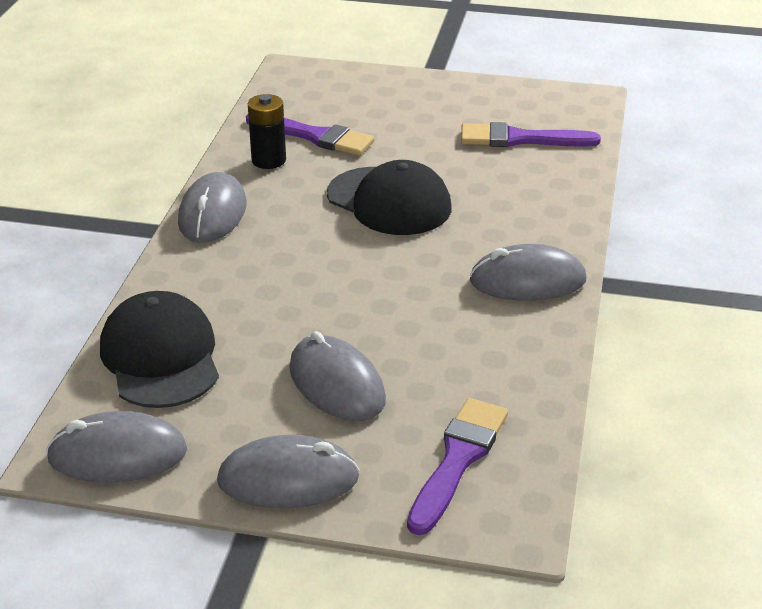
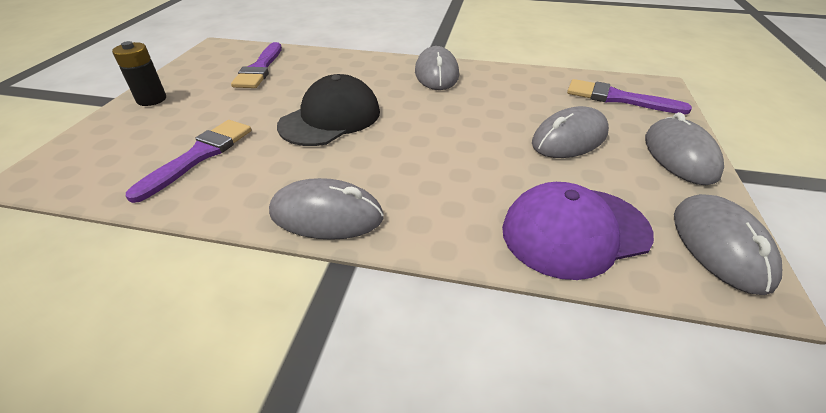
camera: 90 degrees left, 5 degrees up
(160, 357) = (575, 231): black cap -> purple cap
(268, 160) = (232, 182): black battery -> black battery (151, 99)

